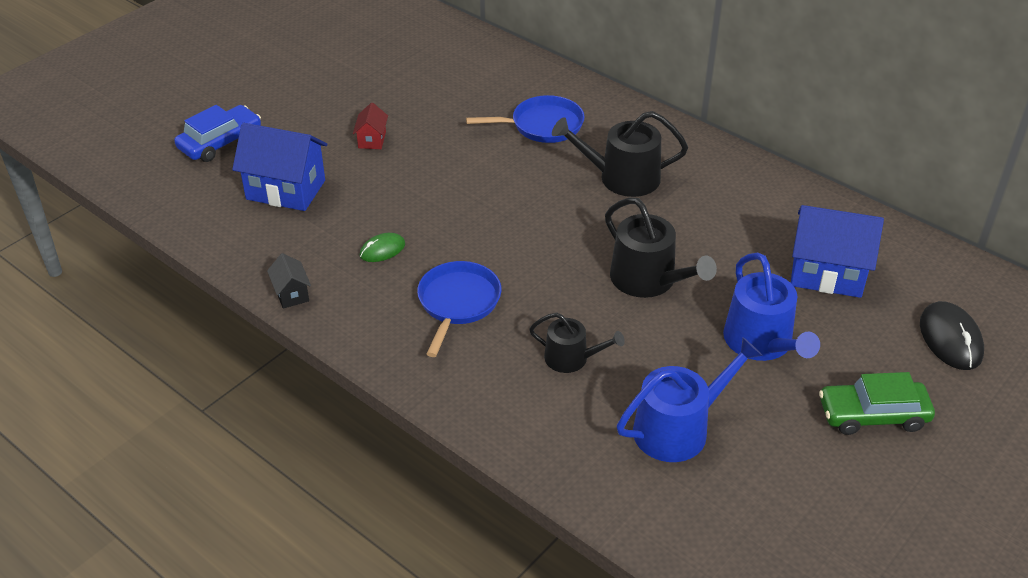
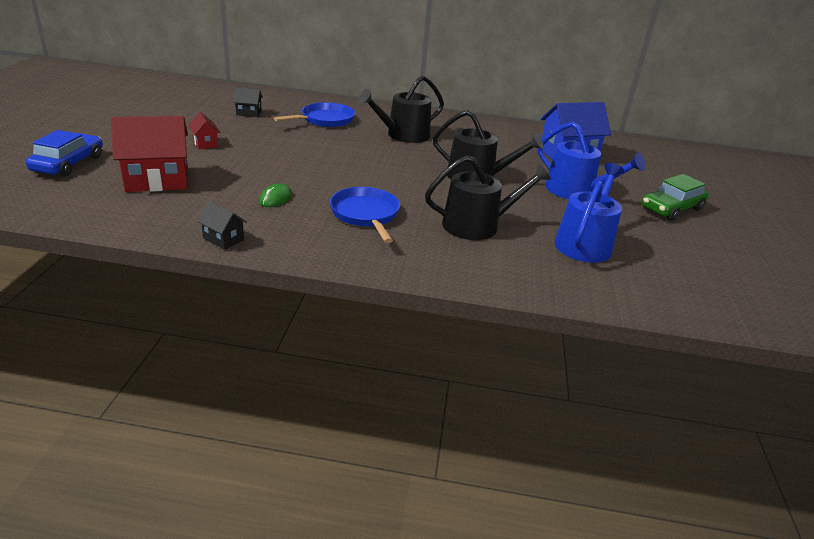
camera: 35 degrees left, 10 degrees down
(286, 190) = (157, 180): blue house -> red house
(458, 93) = (249, 113): none -> black house
(572, 358) = (477, 225): black watering can -> black watering can, size x1.62
(950, 339) = (660, 168): black mouse -> none

